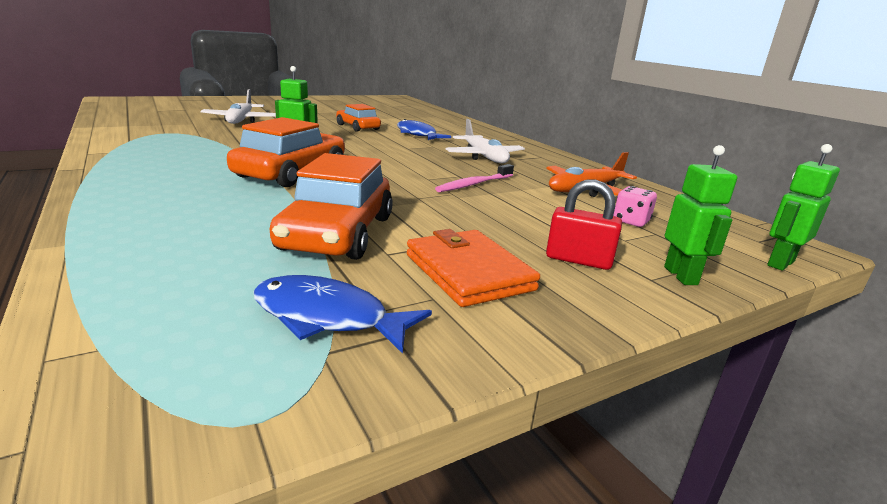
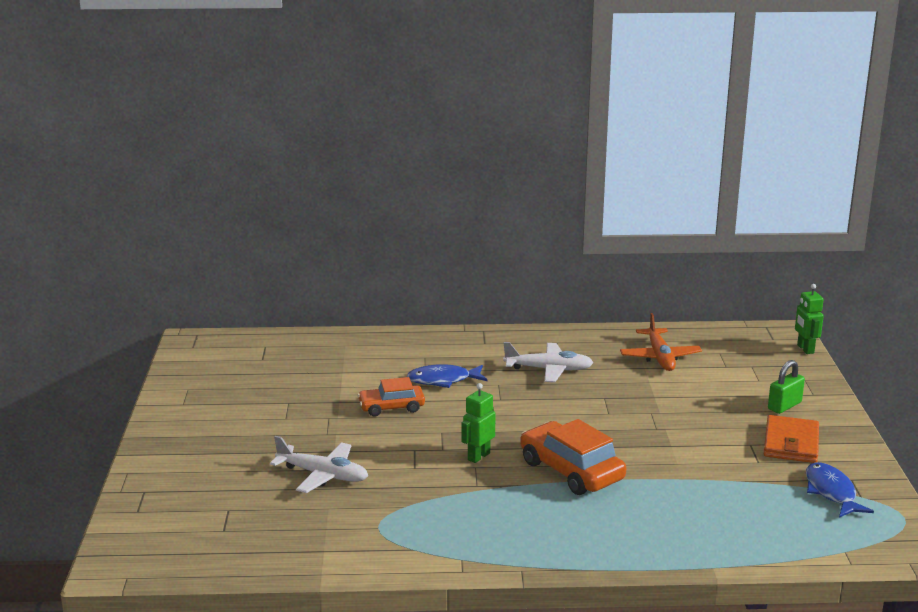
camera: 60 degrees left, 0 degrees up
(328, 317) = (831, 492): blue fish -> blue fish turned 120 degrees clockwise
(337, 233) = (721, 472): orange car -> none
(468, 272) = (791, 443): orange wallet -> orange wallet turned 75 degrees counterclockwise
(474, 184) = (631, 397): pink toothbrush -> none
(578, 260) = (784, 406): red padlock -> green padlock
(631, 221) = (730, 366): pink dice -> none
(681, 276) = (812, 384): green robot -> none

